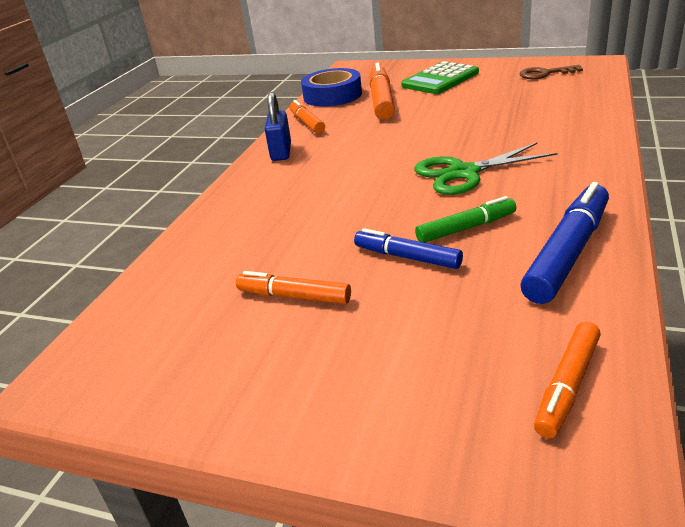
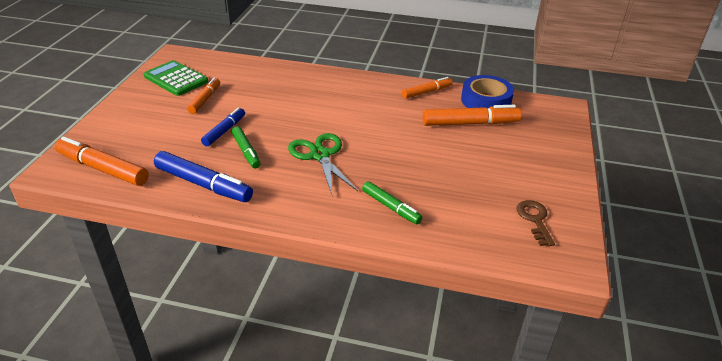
camera: 80 degrees right, 5 degrees up
(281, 152) = (376, 85): blue padlock -> none
(440, 79) = (522, 155): green calculator -> green calculator (176, 79)
(557, 127) = (391, 207): none -> green marker
(567, 386) = (103, 169): orange marker -> orange marker, size x1.62

